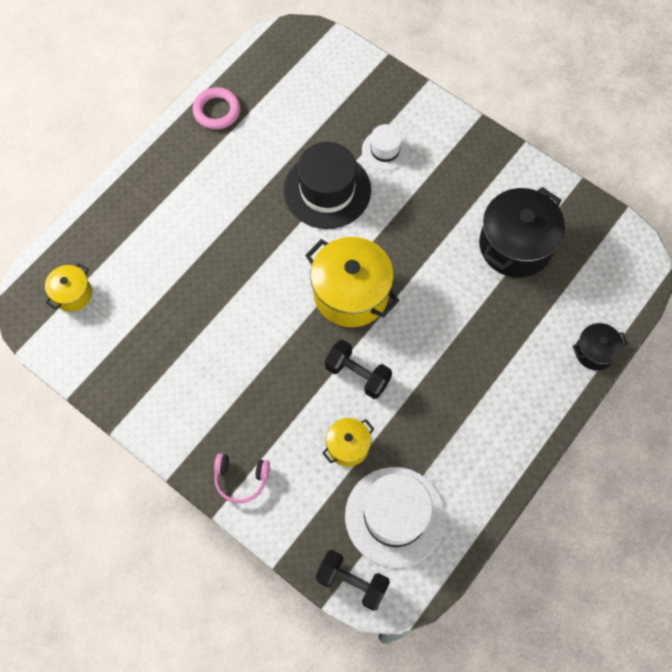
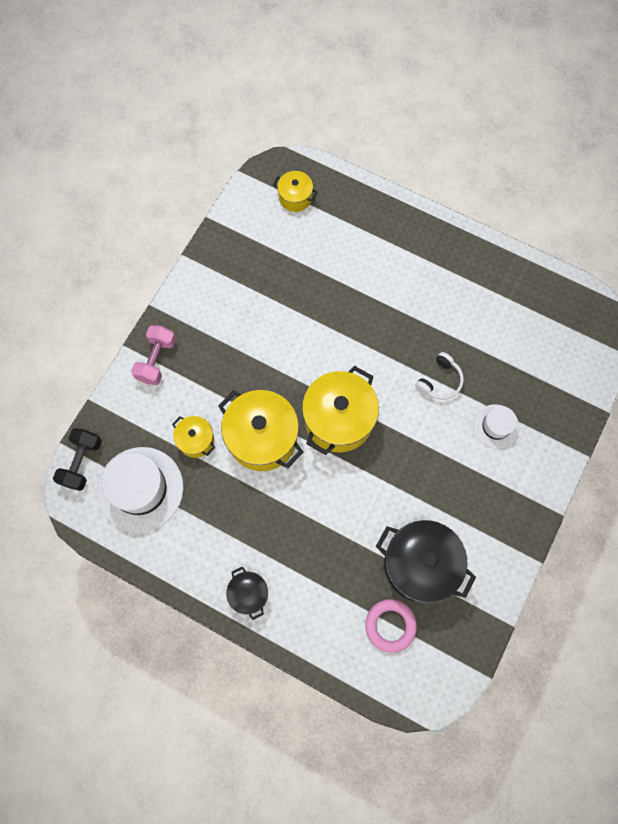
camera: 80 degrees right, 5 degrees up
(217, 111) = (500, 270): pink ring -> pink ring (390, 625)
(241, 479) = (156, 360): pink headphones -> pink dumbbell
(327, 190) = (440, 381): black hat -> white headphones
(357, 374) = (262, 438): black dumbbell -> yellow pot
(594, 352) = (321, 654): black pot -> black pot (249, 594)

